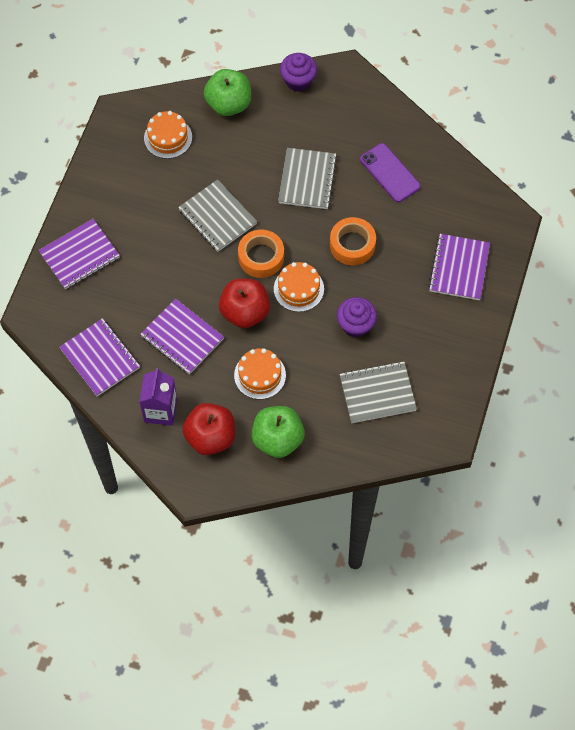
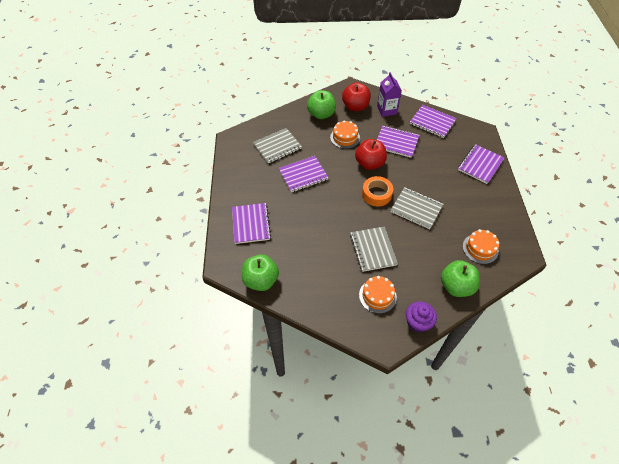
camera: 160 degrees right, 10 degrees down
(298, 289) = (345, 184): orange cake -> orange cake (377, 296)
(352, 245) = (324, 218): orange tape -> none
(355, 325) = (303, 175): purple cupcake -> purple notebook
(389, 173) = (319, 272): purple phone -> none
(467, 186) = (261, 280): none -> green apple

